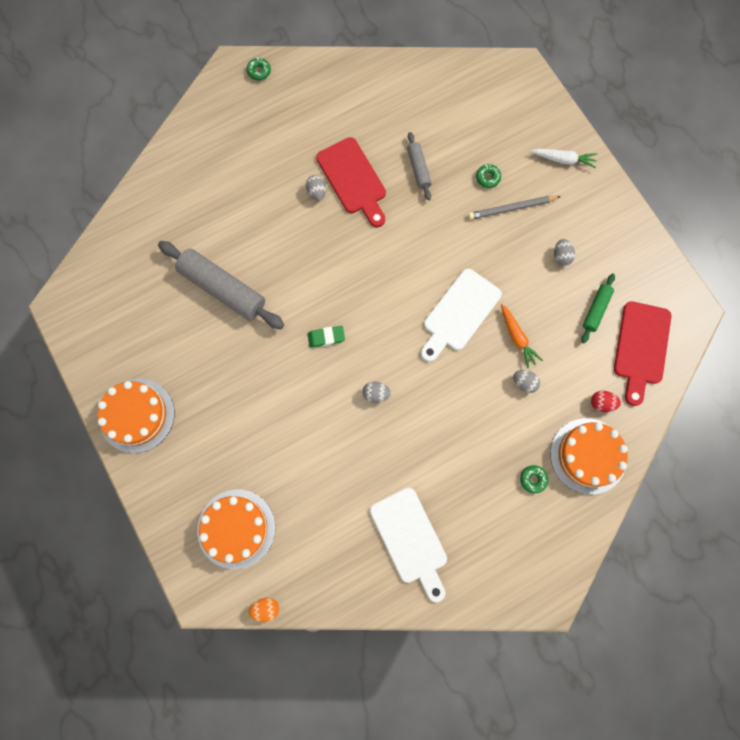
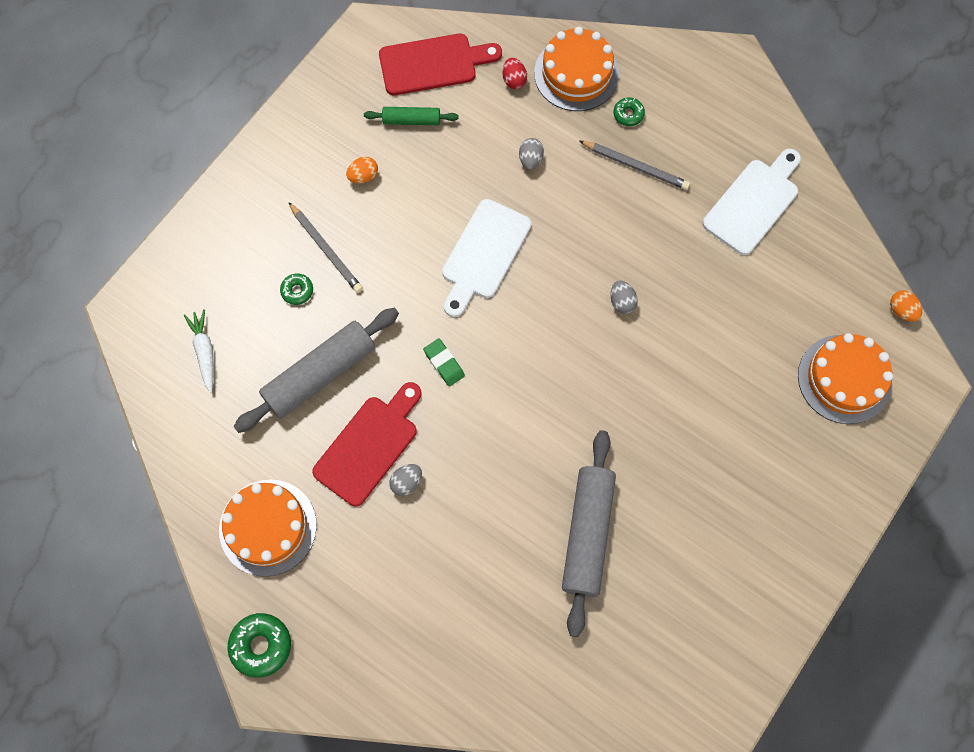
camera: 115 degrees left, 5 degrees down
(137, 415) = (789, 555): orange cake -> orange cake (268, 527)
(259, 71) = (261, 645): green donut -> green donut, size x1.72
(326, 337) = (585, 384): green eraser -> green eraser (444, 363)
(418, 169) = (320, 374): grey rolling pin -> grey rolling pin, size x1.93
(459, 313) = (484, 254): white cutting board -> white cutting board turned 105 degrees clockwise
(483, 461) = (635, 166): none -> grey pencil
(517, 338) = (483, 185): orange carrot -> none
(561, 256) = (363, 176): grey egg -> orange egg
(563, 160) = (236, 217): white carrot -> white carrot (205, 352)

